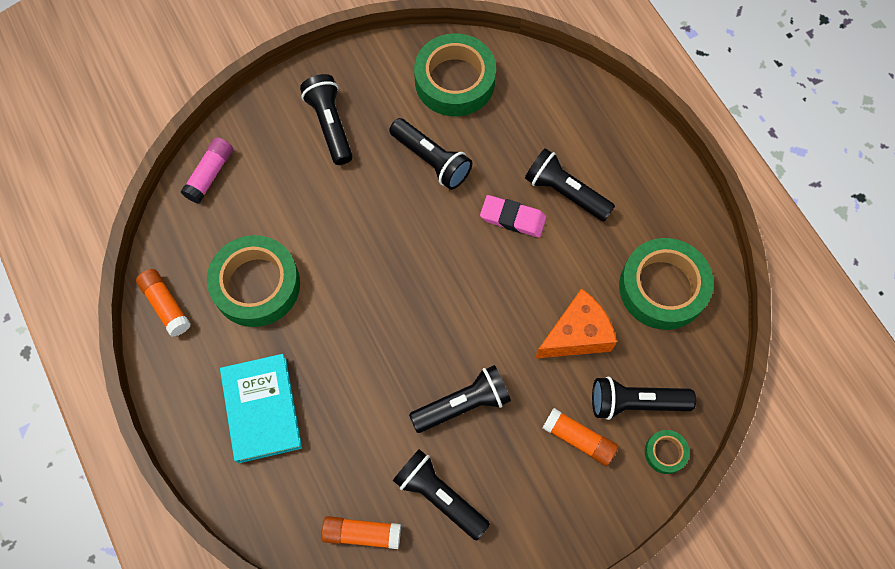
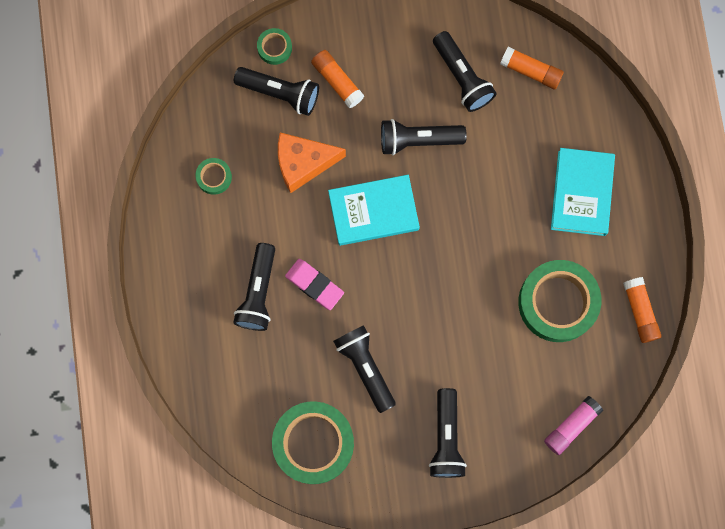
camera: 160 degrees left, 10 degrees up
(482, 310) = (373, 211): none -> turquoise book
(565, 192) = (258, 293): black flashlight -> black flashlight turned 45 degrees clockwise
(662, 288) = (214, 177): green tape -> green tape, size x0.45

